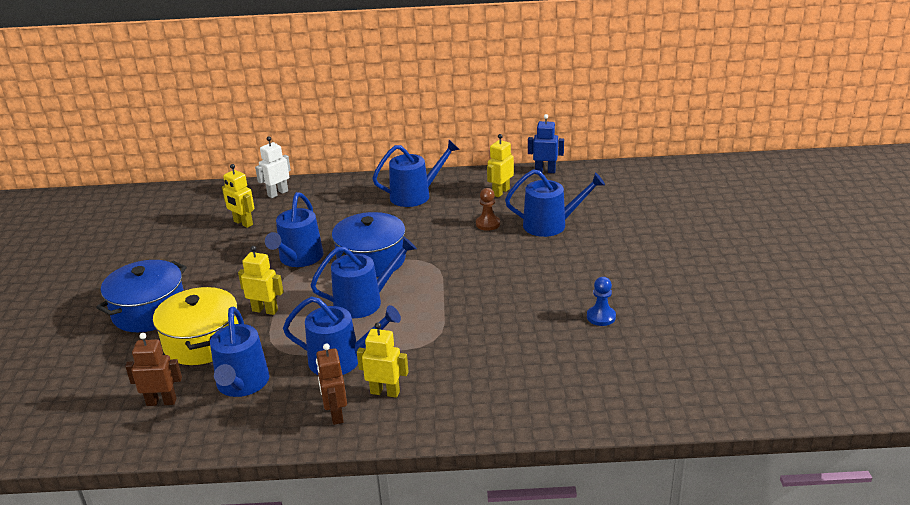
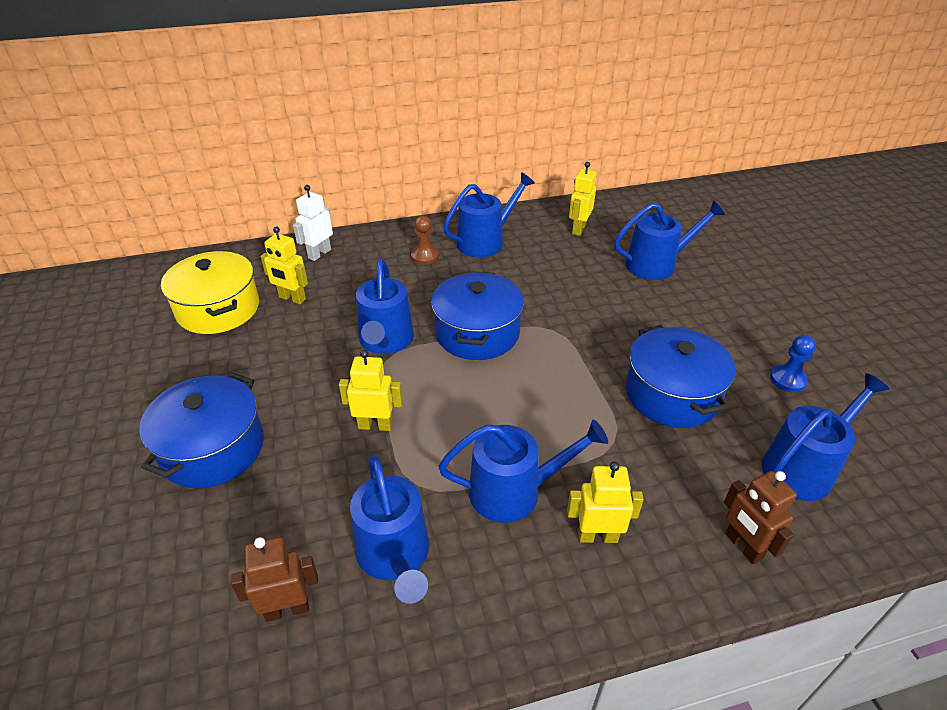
camera: 15 degrees left, 10 degrees up
(202, 342) = (308, 489): yellow pot -> yellow pot (218, 309)
(335, 414) = (550, 587): brown robot -> brown robot (743, 546)
(364, 302) = (498, 395): blue watering can -> blue watering can (803, 467)
(488, 224) = (587, 270): brown pawn -> brown pawn (425, 256)
(498, 316) = (672, 394): none -> blue pot
(545, 171) = (611, 200): blue robot -> none

